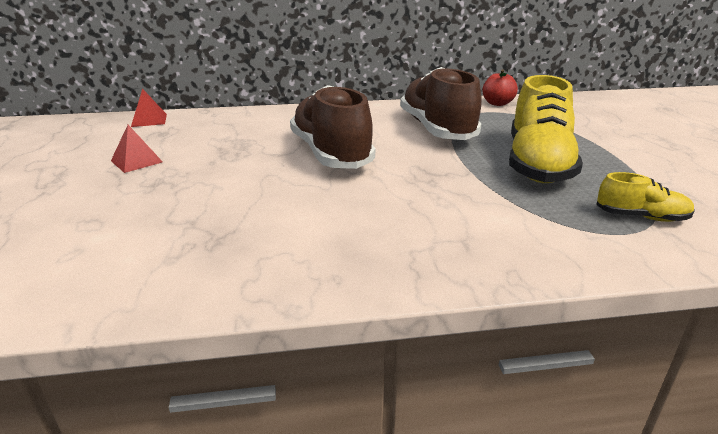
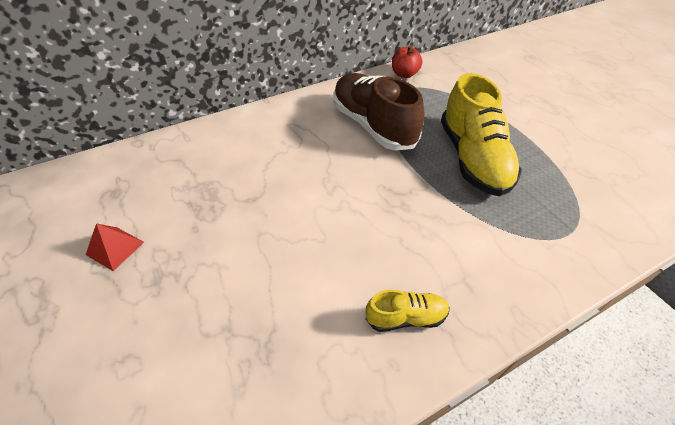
camera: 20 degrees left, 20 degrees up
(149, 120) = (86, 172): red pyramid -> none
(331, 154) = (300, 186): brown shoe -> none
(641, 217) = (570, 211): yellow shoe -> yellow shoe (406, 317)

